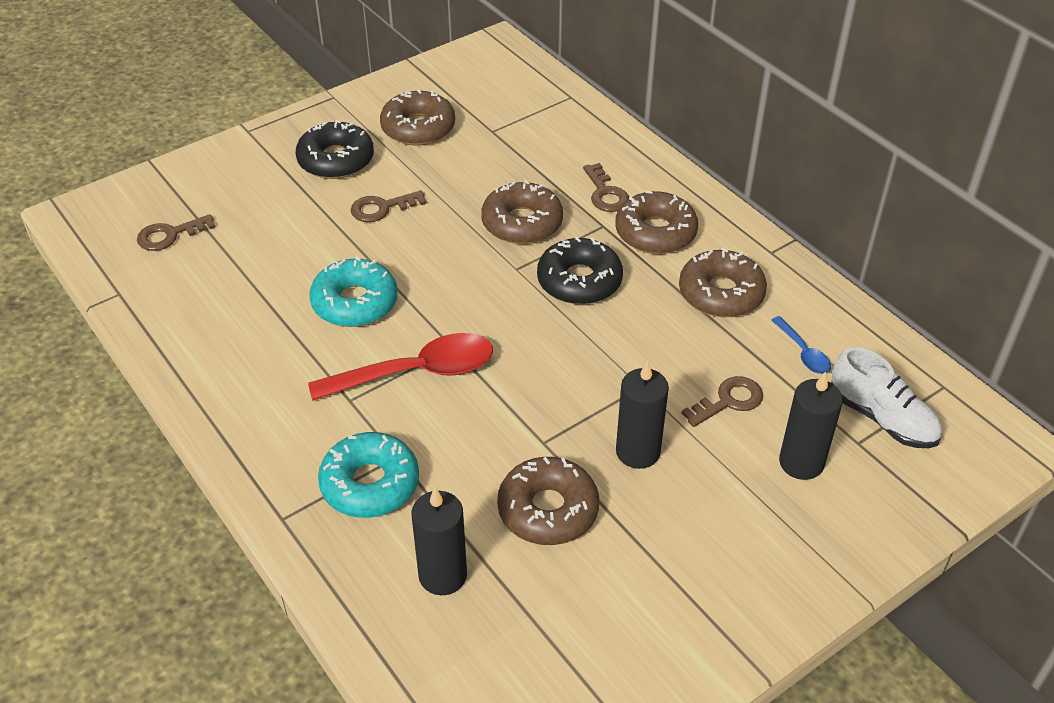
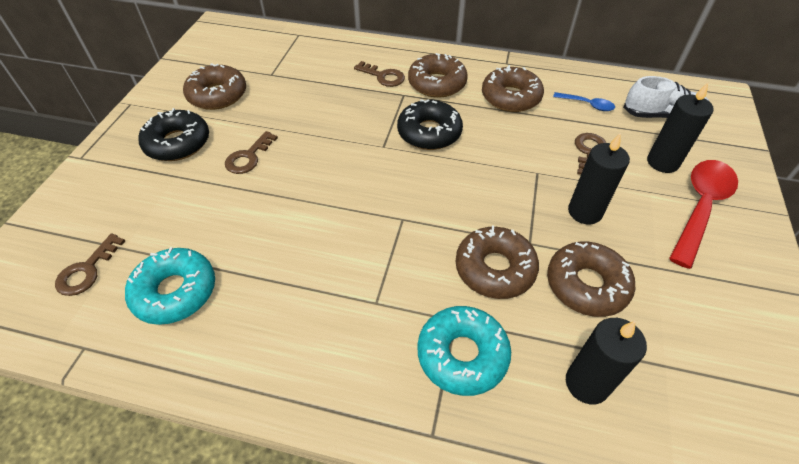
camera: 40 degrees left, 5 degrees up
(355, 302) = (301, 231): turquoise donut -> turquoise donut (175, 292)
(416, 372) = (399, 251): red spoon -> red spoon (700, 207)
(522, 223) = (354, 118): brown donut -> brown donut (494, 269)

